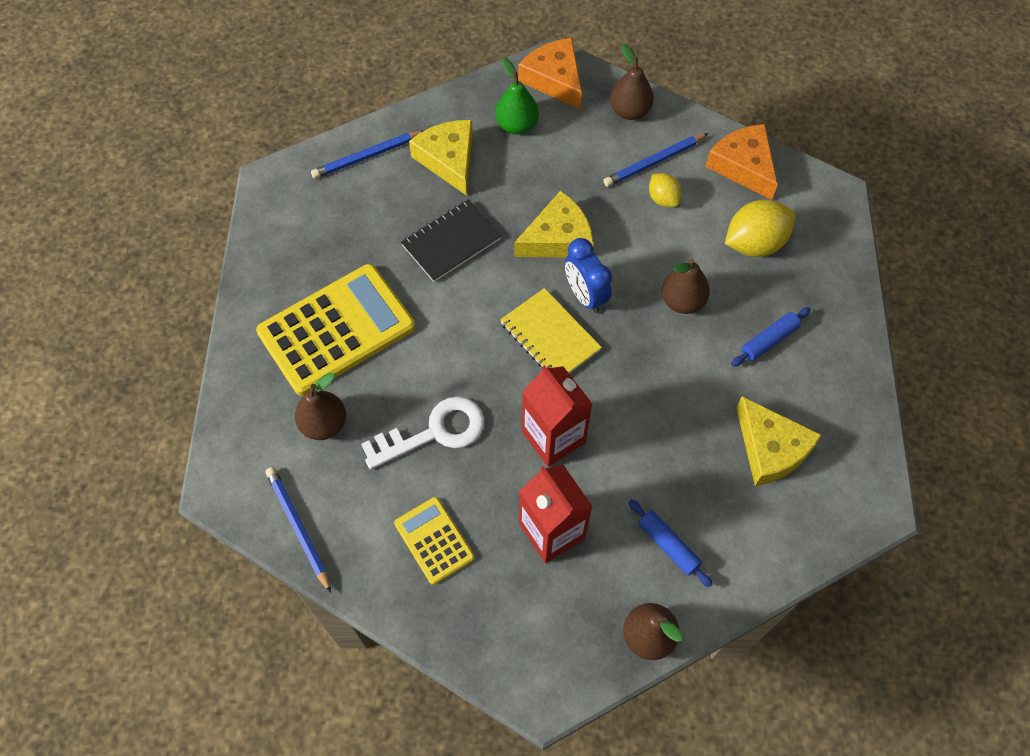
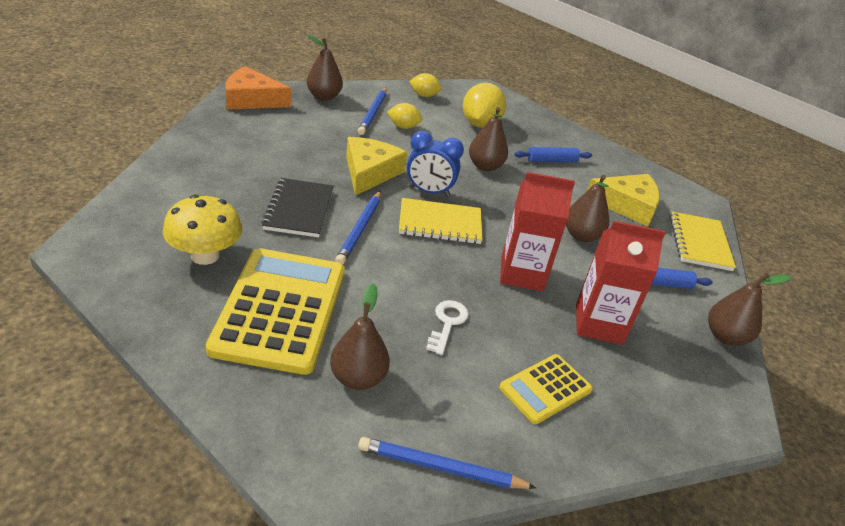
camera: 55 degrees left, 25 degrees down
(338, 243) = (205, 255): none -> yellow mushroom
(367, 156) = (158, 193): blue pencil -> blue pencil (360, 229)
(434, 432) = (447, 323): white key -> white key, size x0.59
(434, 540) = (545, 389): yellow calculator -> yellow calculator turned 45 degrees counterclockwise
(449, 160) = (232, 167): yellow cheese -> none
(516, 125) = (257, 130): green pear -> none
(666, 444) = (581, 236): none -> brown pear
(743, 166) = (424, 95): orange cheese -> yellow lemon
(769, 340) = (551, 160): blue rolling pin -> blue rolling pin turned 75 degrees clockwise
(783, 544) = (699, 243): none -> yellow notebook

